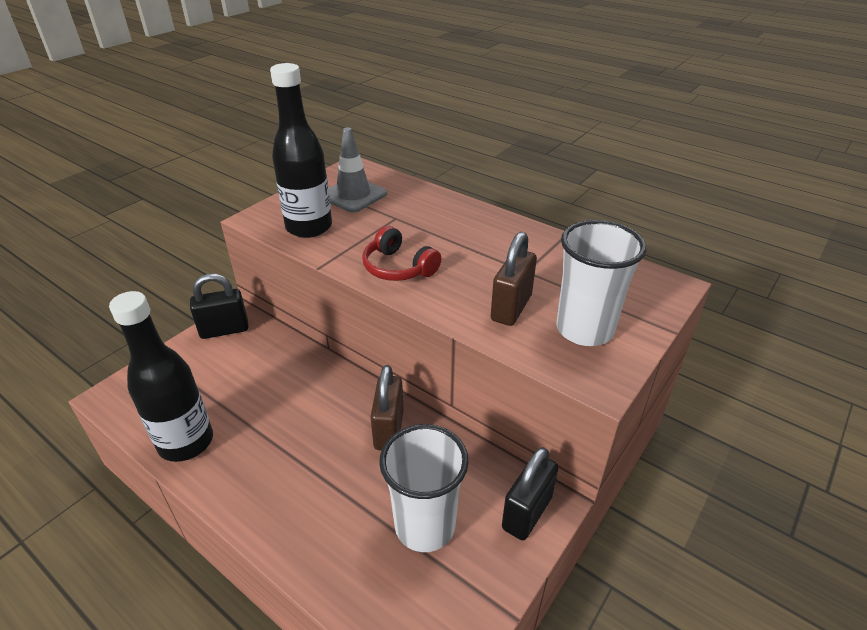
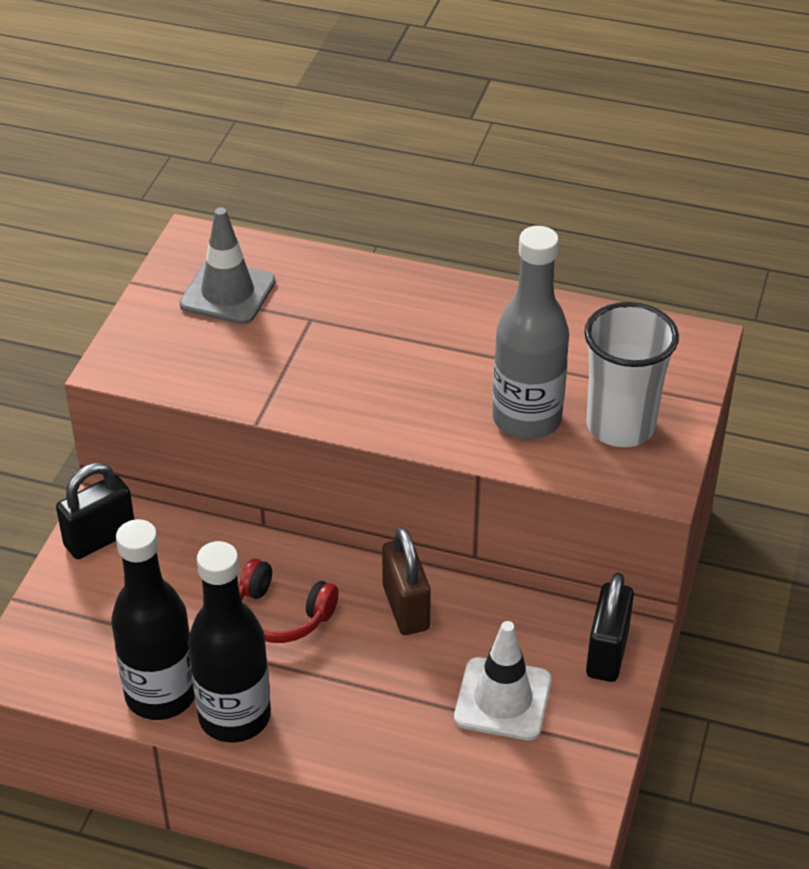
camera: 20 degrees left, 5 degrees up
(309, 227) = (201, 364): black bottle -> black bottle (234, 716)
(398, 268) = (361, 397): red headphones -> red headphones (282, 614)
(425, 526) = (503, 699): white cup -> white traffic cone
(511, 308) = (526, 419): brown padlock -> grey bottle

